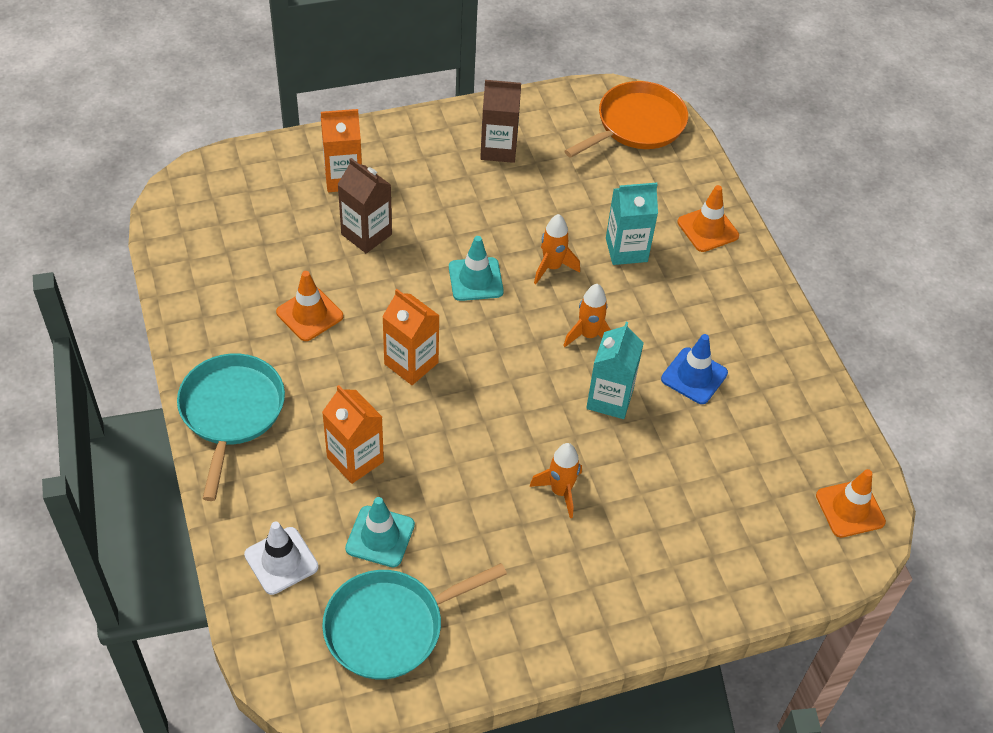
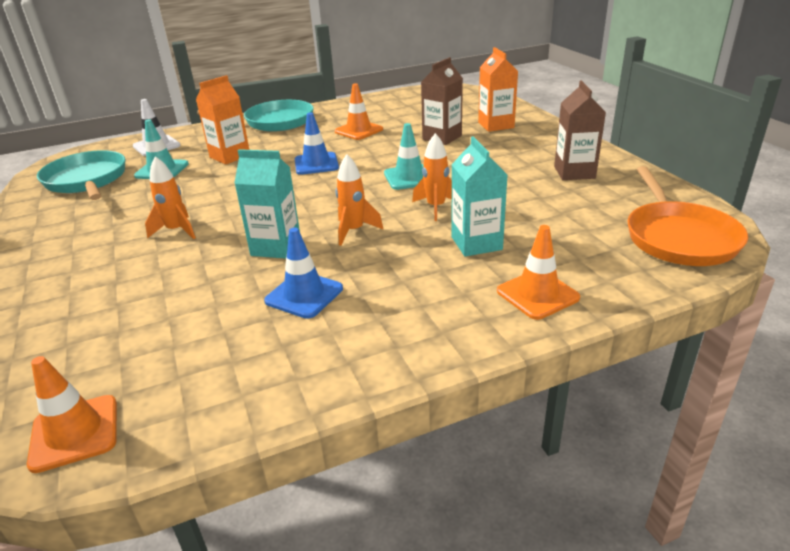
camera: 90 degrees right, 20 degrees down
(411, 363) = (316, 164): orange carton -> blue traffic cone
(636, 125) = (678, 237): orange pan -> orange pan turned 45 degrees clockwise

